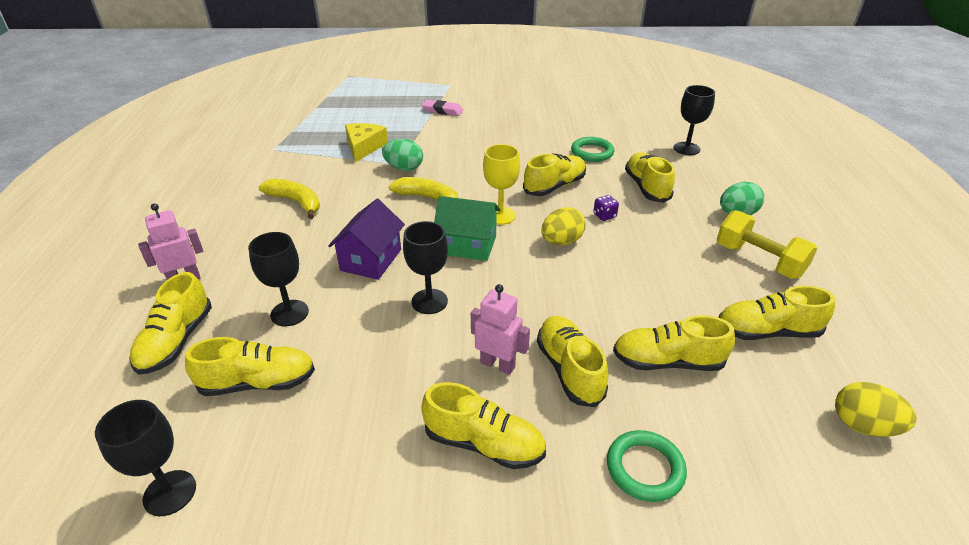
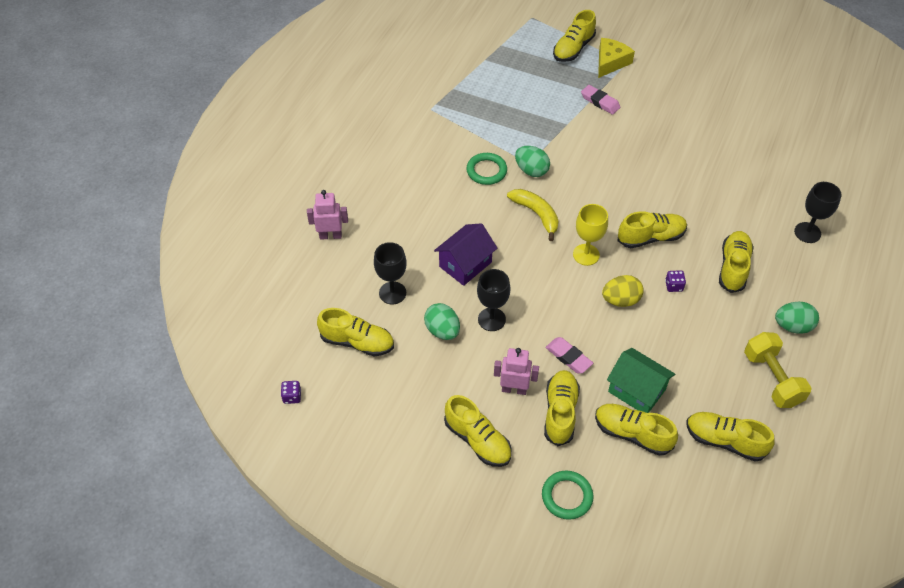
camera: 25 degrees right, 15 degrees up
(170, 493) = (292, 396): black goblet -> purple dice
(176, 341) = (315, 289): yellow shoe -> yellow shoe (573, 48)
(296, 202) = (430, 182): yellow banana -> none
(364, 147) = (507, 131): yellow cheese -> yellow cheese (610, 62)
(373, 332) = (442, 330): none -> green egg
(467, 245) = (544, 276): green house -> green house (636, 390)
(497, 364) = (514, 389): pink robot -> pink robot turned 45 degrees counterclockwise
(541, 309) = (568, 357): none -> pink eraser
(592, 152) = (711, 207): green ring -> green ring (486, 171)
(863, 426) = (733, 532): yellow egg -> none

